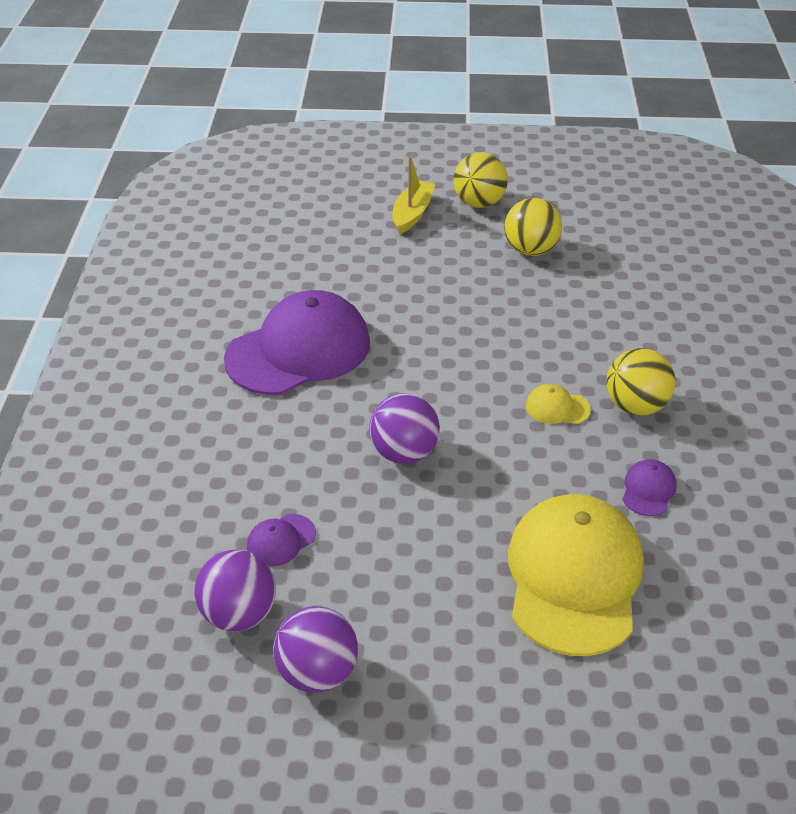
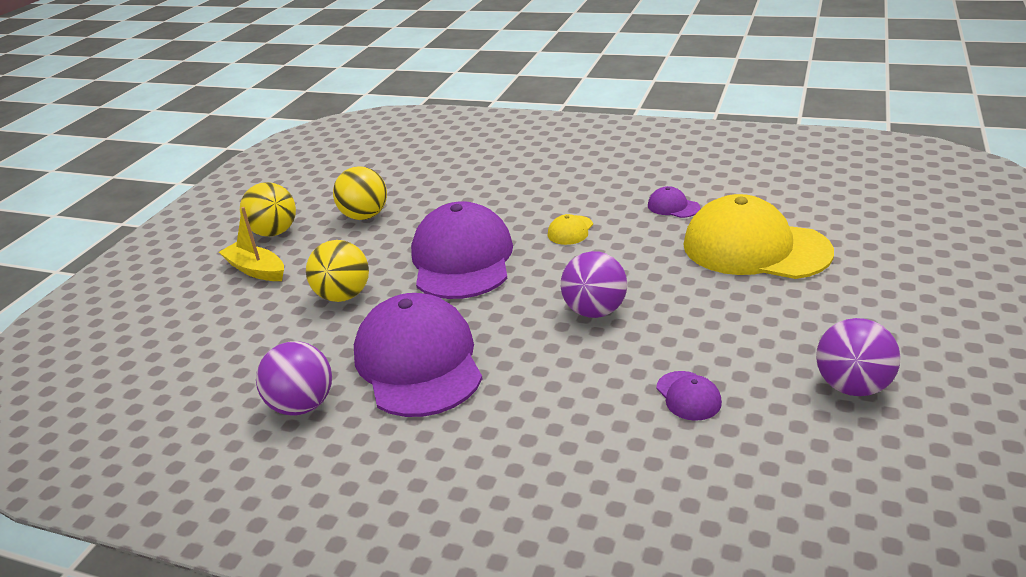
camera: 70 degrees left, 10 degrees down
(239, 614) = (781, 431): purple ball -> purple ball (302, 405)
(471, 338) = (462, 259): none -> purple cap
(635, 406) = (583, 198): yellow ball -> yellow ball (343, 296)

